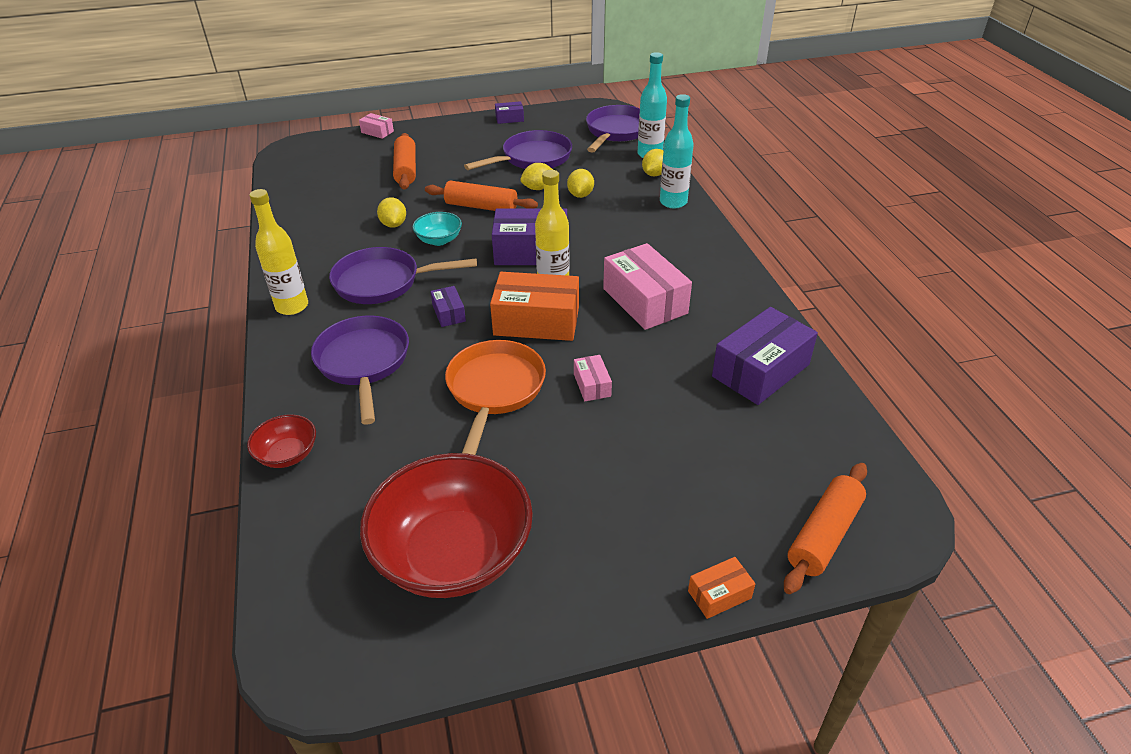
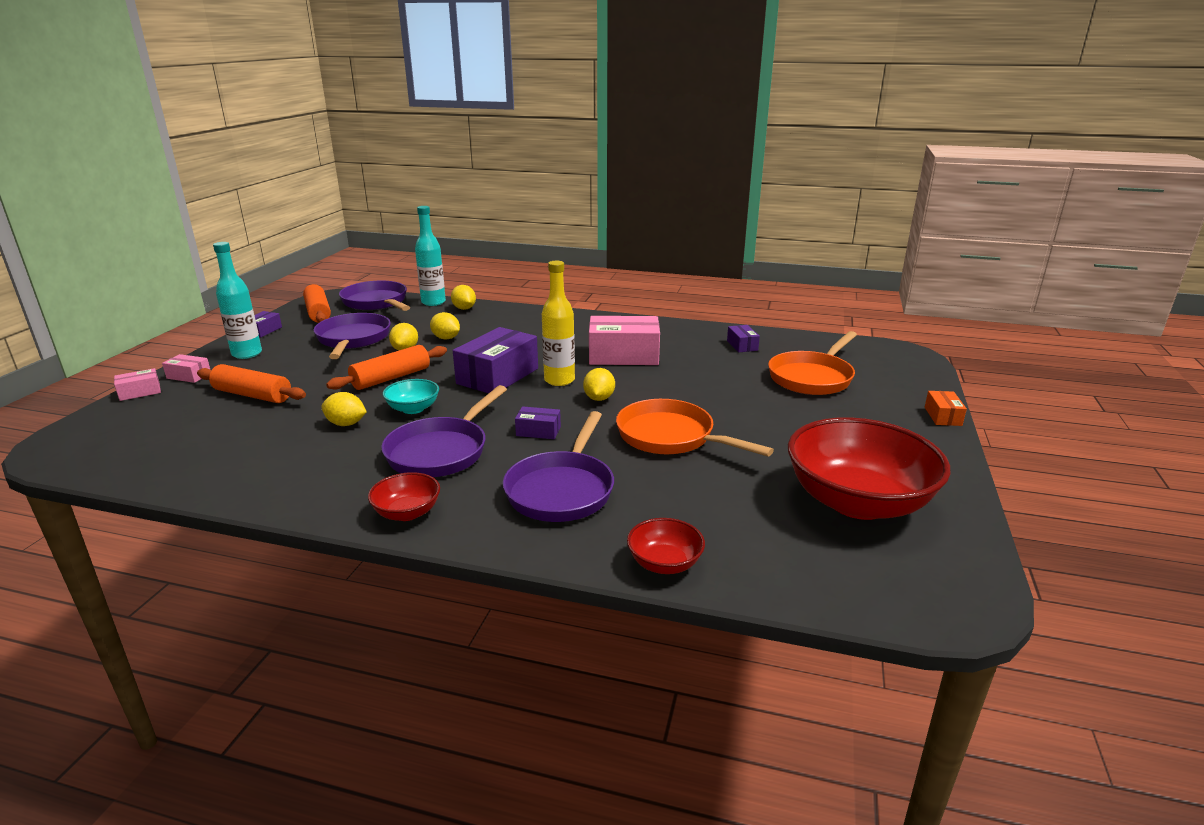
camera: 60 degrees left, 15 degrees down
(292, 306) = (407, 513): yellow bottle -> red bowl
(363, 363) = (562, 490): purple pan -> purple pan turned 90 degrees counterclockwise
(536, 321) = (599, 398): orange box -> yellow lemon
(592, 385) = (703, 399): pink box -> pink box (189, 376)
(673, 202) = (513, 314): turquoise bottle -> turquoise bottle (247, 354)
(725, 451) = (812, 377): none -> orange pan
(760, 370) = (742, 345): purple box -> purple box, size x0.48
(824, 535) = (906, 374): orange rolling pin -> orange rolling pin (318, 312)

